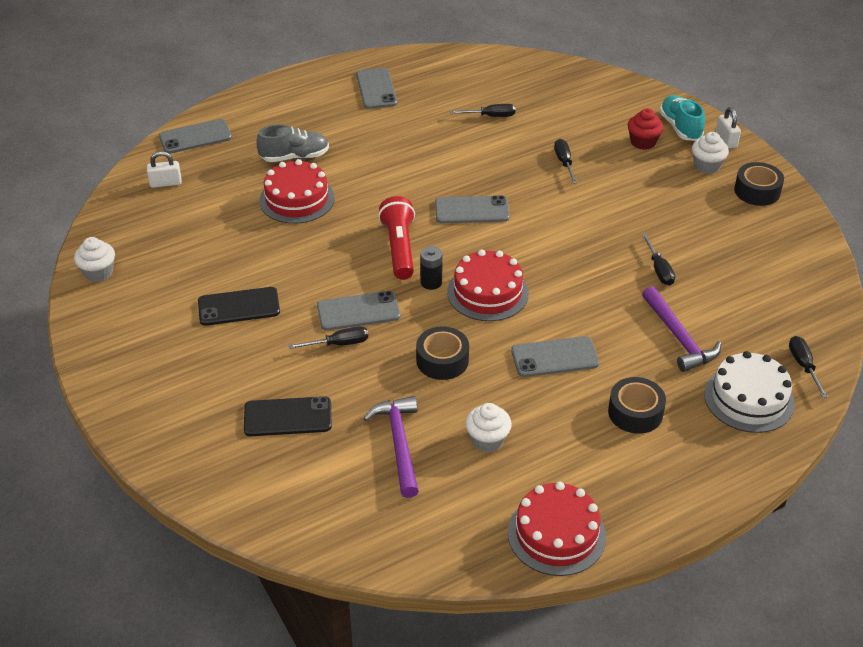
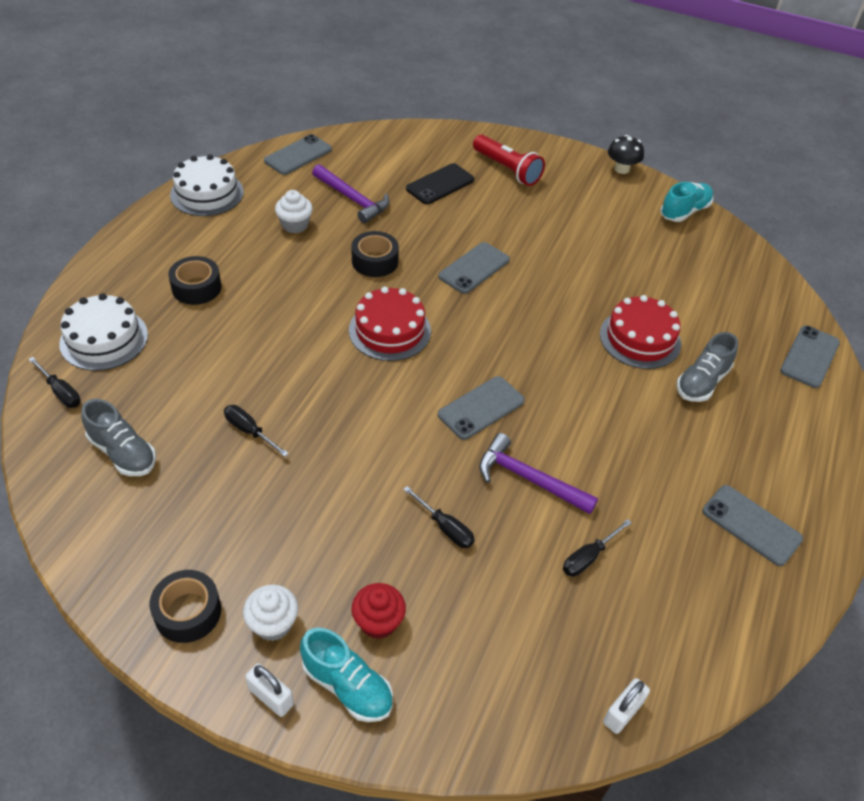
camera: 140 degrees right, 5 degrees up
(82, 343) = (621, 169): none -> black mushroom
(98, 272) = (684, 211): white cupcake -> turquoise shoe
(165, 183) = (757, 299): white padlock -> white padlock (622, 712)
(239, 307) = (560, 232): black phone -> none
(339, 344) = (460, 240): black screwdriver -> none
(399, 248) = (502, 335): red flashlight -> red flashlight (507, 169)
(431, 282) = (444, 317): black battery -> none
(554, 357) = (290, 301): grey phone -> grey phone (298, 155)
(556, 534) = (207, 193): red cake -> white cake
(679, 337) = (192, 367): purple hammer -> purple hammer (529, 479)
(765, 296) = (123, 453): none -> grey shoe

